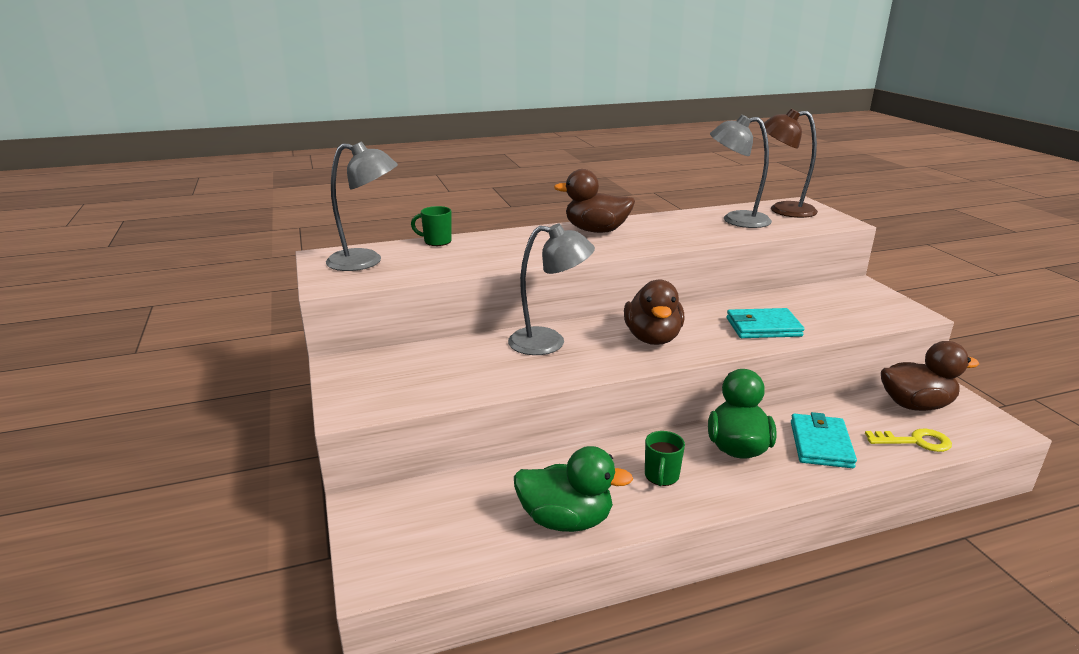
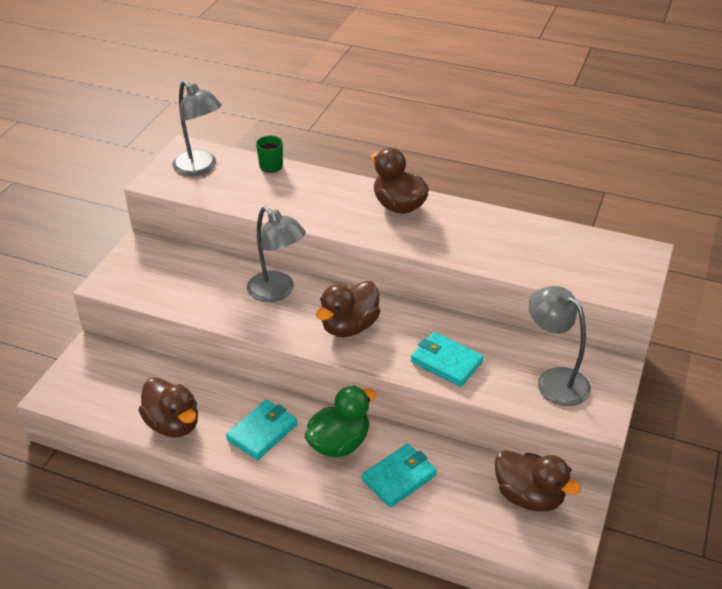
camera: 40 degrees right, 15 degrees up
(566, 520) = (173, 424): green duck -> brown duck
(661, 476) = (262, 432): green mug -> turquoise wallet
(736, 220) = (537, 246): grey lamp -> grey lamp (554, 380)
(783, 210) = (606, 254): brown lamp -> none
(915, 441) = (471, 520): yellow key -> none

